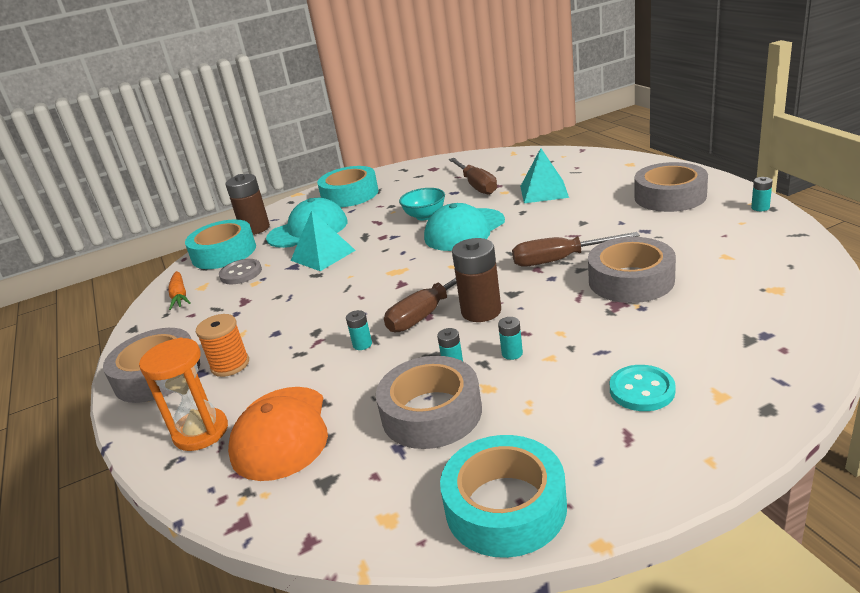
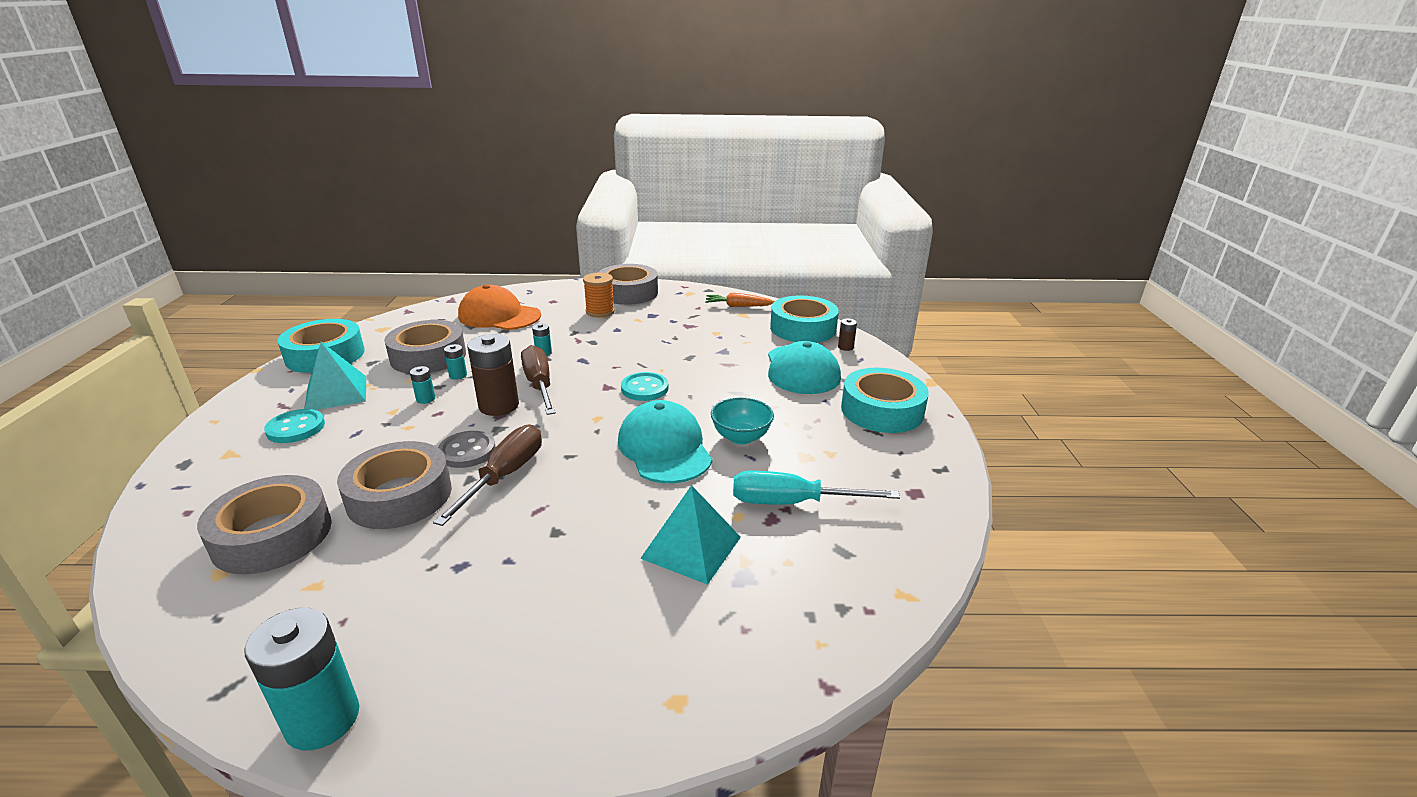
camera: 110 degrees right, 0 degrees up
(201, 432) = (542, 298): orange hourglass -> none
(241, 273) = (744, 330): grey button -> grey button (467, 451)
(255, 228) = (845, 347): brown battery -> brown battery, size x0.47
(323, 255) = (726, 366): turquoise pyramid -> turquoise pyramid (336, 393)
(390, 268) = (644, 388): none -> turquoise button
(476, 185) = (792, 503): brown screwdriver -> turquoise screwdriver
(670, 196) = (498, 653): grey tape -> grey tape (272, 535)
(760, 208) = (322, 719): turquoise battery -> turquoise battery, size x2.12

